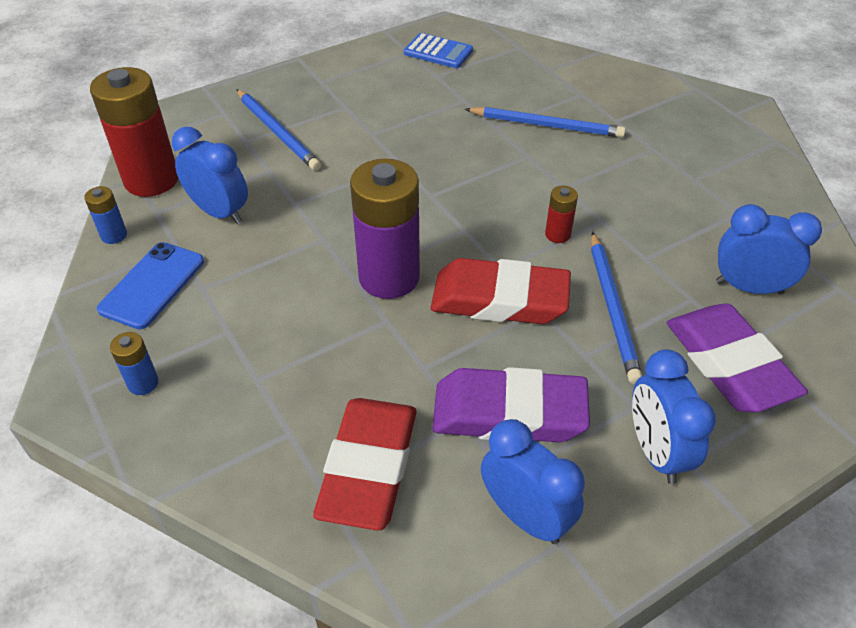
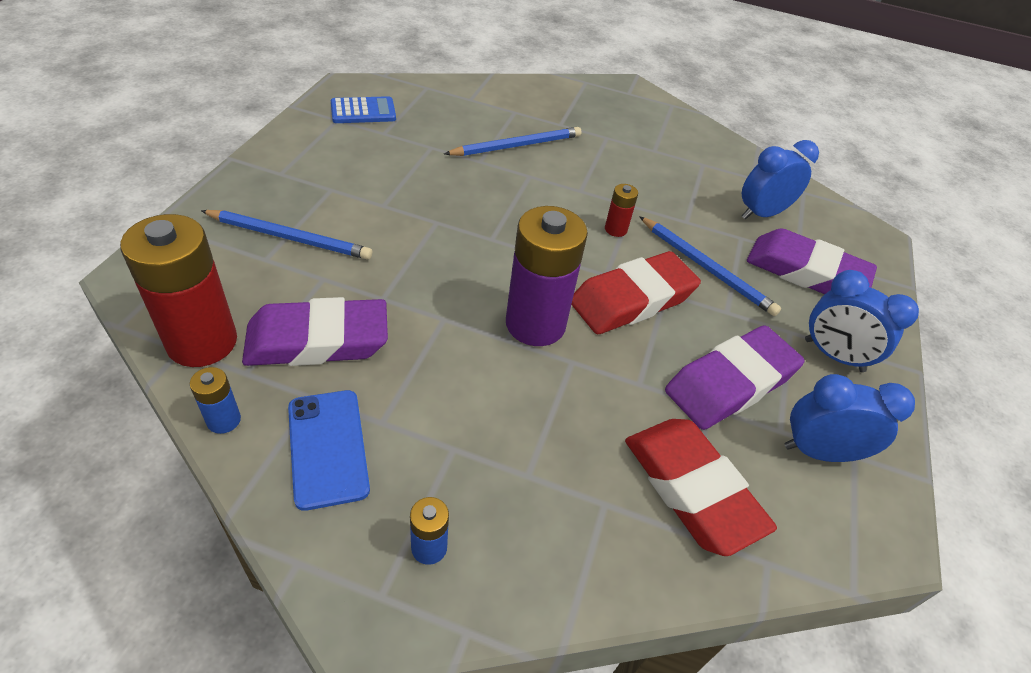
camera: 45 degrees left, 0 degrees up
(220, 212) = (318, 340): blue clock -> purple eraser

